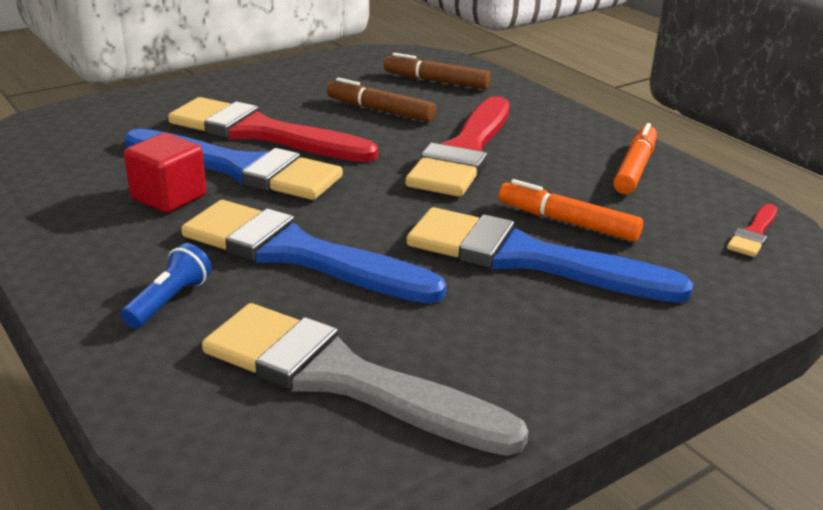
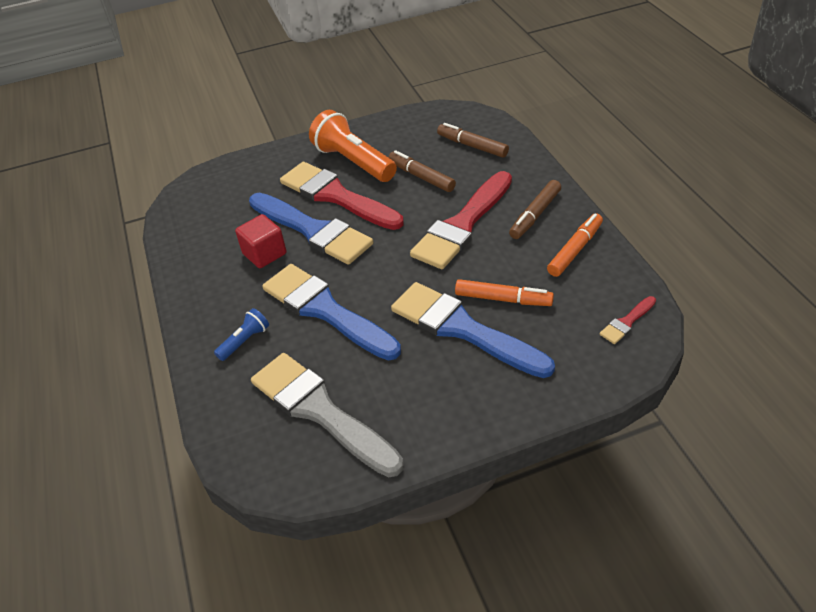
camera: 20 degrees right, 15 degrees up
(273, 100) = (354, 162): none -> orange flashlight
(559, 139) = (535, 215): none -> brown marker
(567, 222) = (503, 299): orange marker -> orange marker turned 150 degrees clockwise

